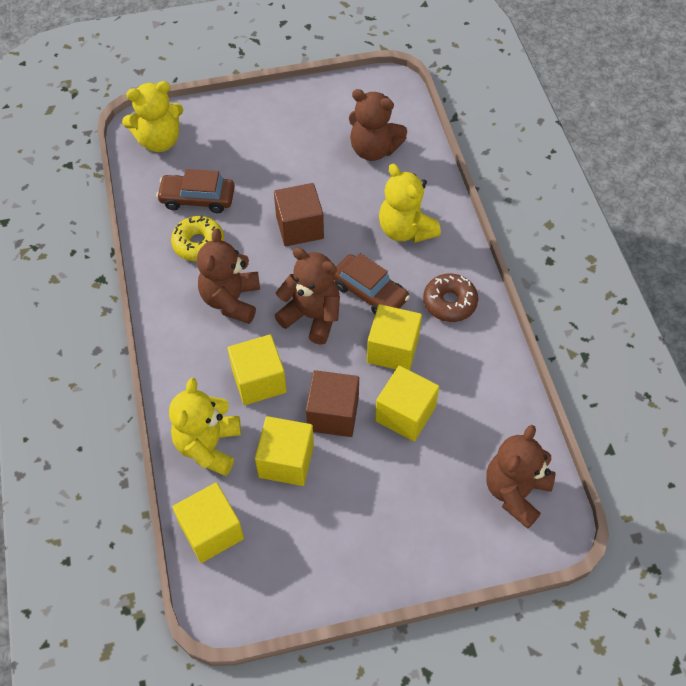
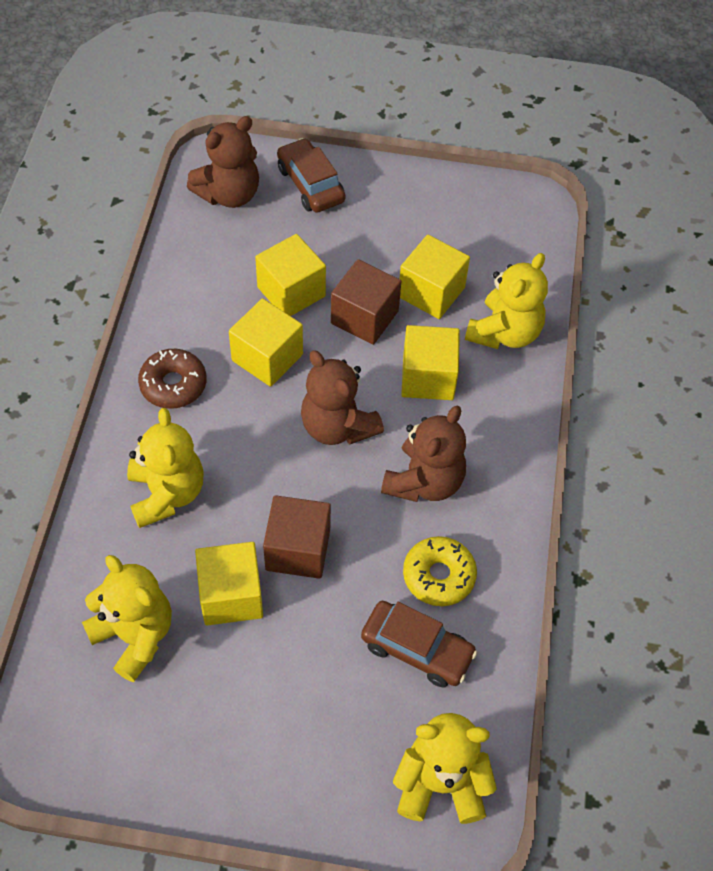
camera: 160 degrees left, 0 degrees up
(211, 531) = (526, 260): yellow cube -> yellow cube (231, 595)
(369, 292) = (256, 430): brown car -> brown car (310, 184)
(373, 149) = (135, 636): brown teddy bear -> yellow teddy bear

